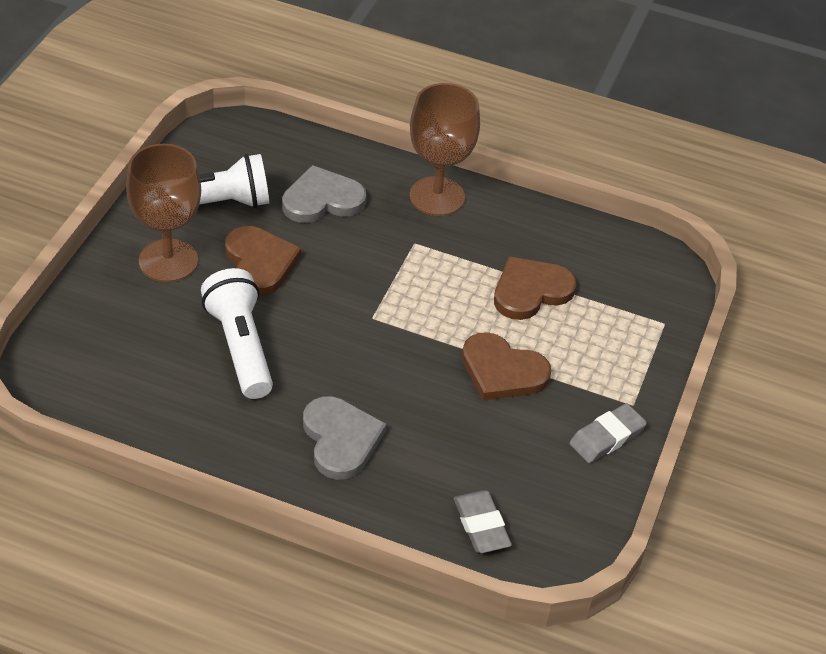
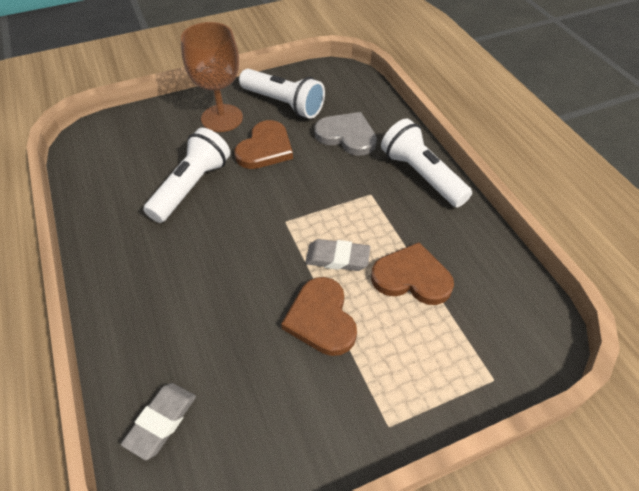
camera: 50 degrees right, 5 degrees up
(340, 439) = (165, 283): grey heart -> none
(437, 196) = (421, 175): brown goblet -> white flashlight
(606, 437) = (335, 435): grey eraser -> grey eraser (337, 258)

